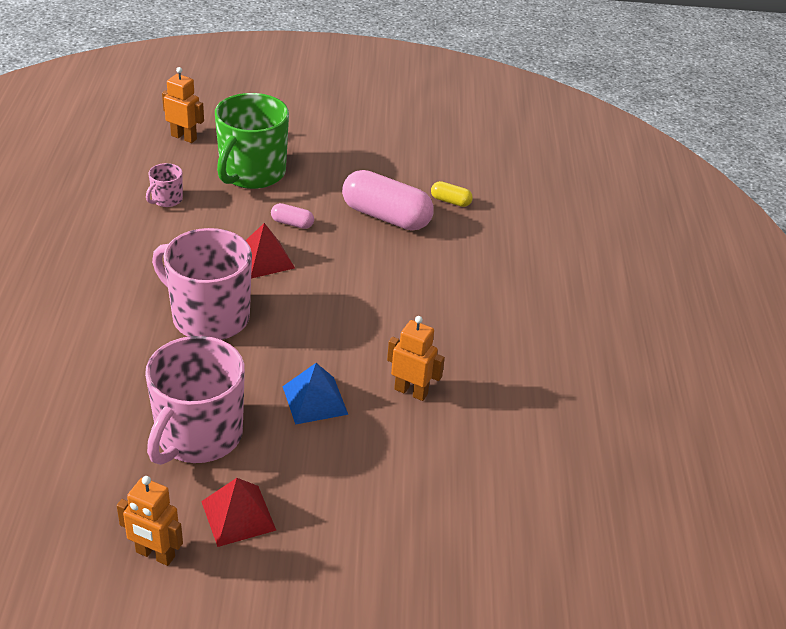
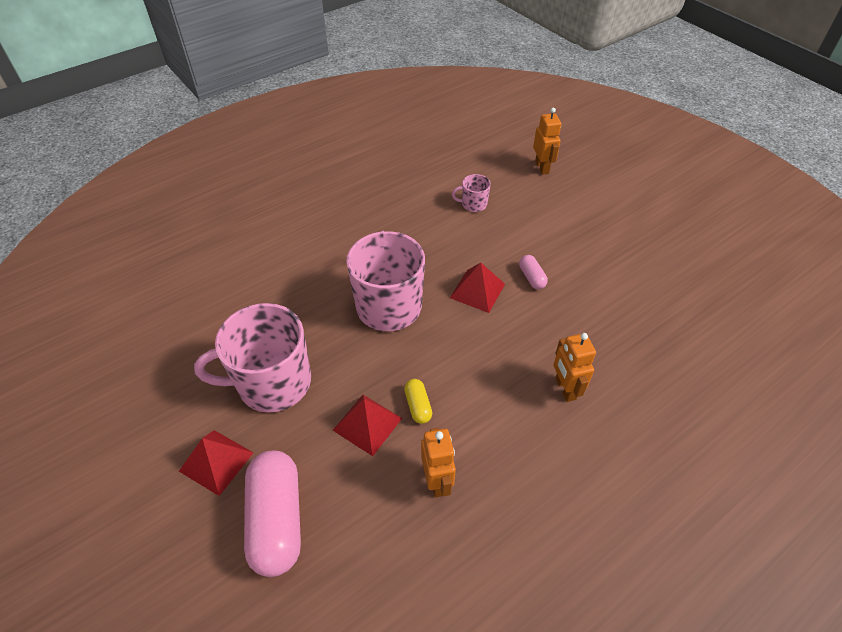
camera: 55 degrees right, 10 degrees up
(155, 554) = (148, 440): orange robot -> orange robot (565, 389)
(251, 173) = (553, 221): green mug -> none
(315, 400) = (367, 424): blue pyramid -> red pyramid
(386, 216) = (610, 322): pink capsule -> pink capsule (277, 520)
(450, 201) = (684, 348): yellow capsule -> yellow capsule (418, 406)

